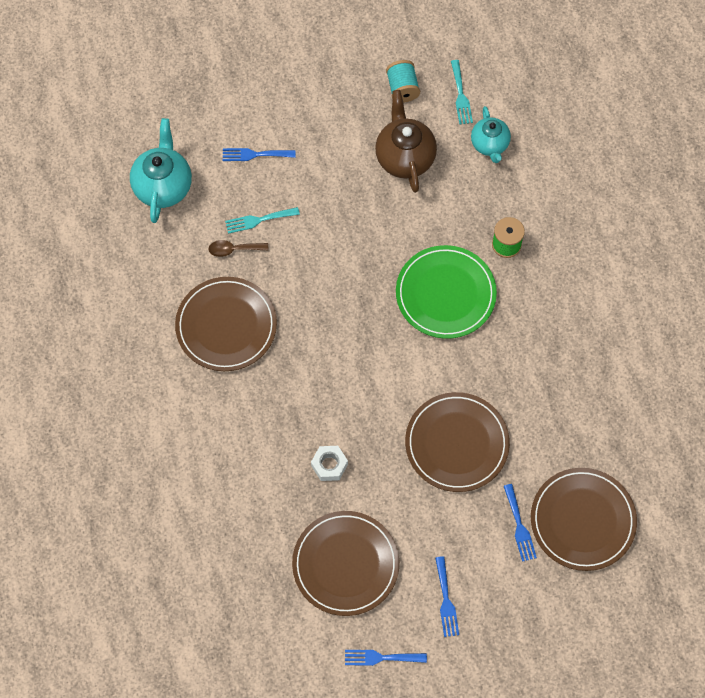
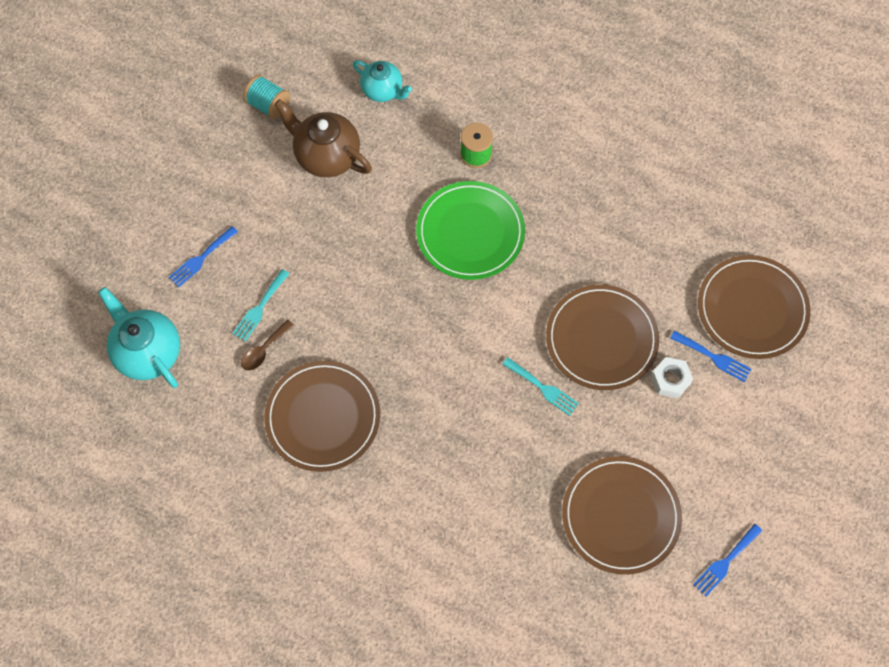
camera: 45 degrees left, 0 degrees up
(329, 465) = (524, 449): white nut -> white nut (670, 380)
(446, 601) = (724, 467): blue fork -> none
(461, 95) = (321, 72): turquoise fork -> turquoise fork (543, 388)

